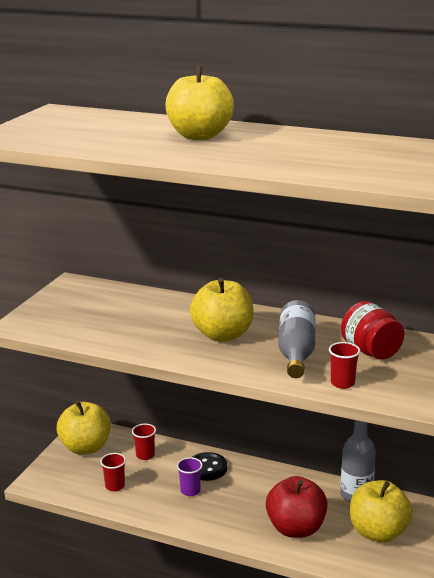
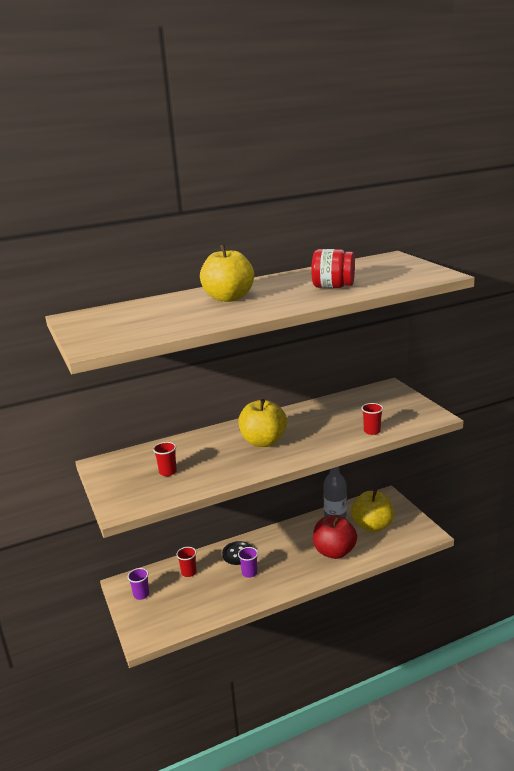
camera: 45 degrees left, 0 degrees up
(85, 447) = (141, 595): yellow apple -> purple cup
(115, 486) = (200, 602): red cup -> red cup (168, 472)
(296, 352) = (319, 429): grey bottle -> none
(370, 351) = (351, 409): red jar -> red jar (333, 287)

